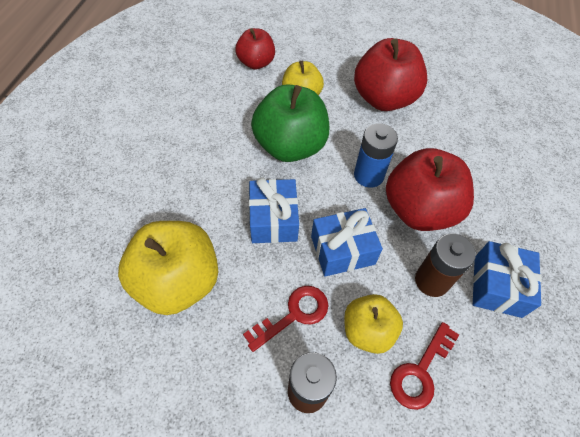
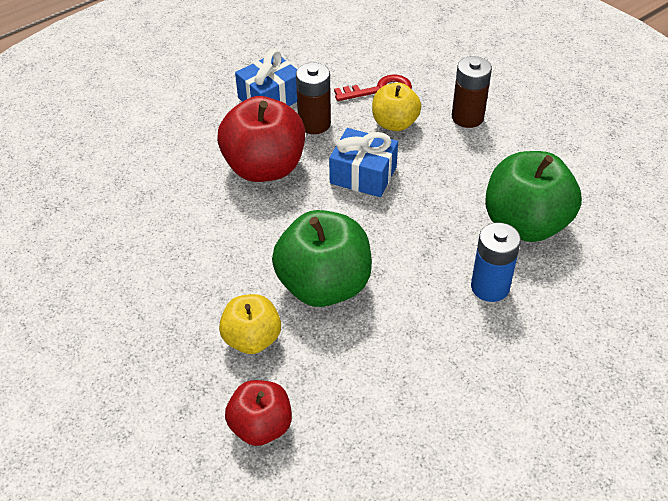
camera: 140 degrees left, 10 degrees down
(178, 282) = (525, 224): yellow apple -> green apple
(273, 220) = (403, 227): blue gift -> none
(294, 314) = (442, 157): red key -> none
(368, 175) = (275, 216): blue battery -> blue battery (490, 287)
(384, 99) = (163, 280): red apple -> none

